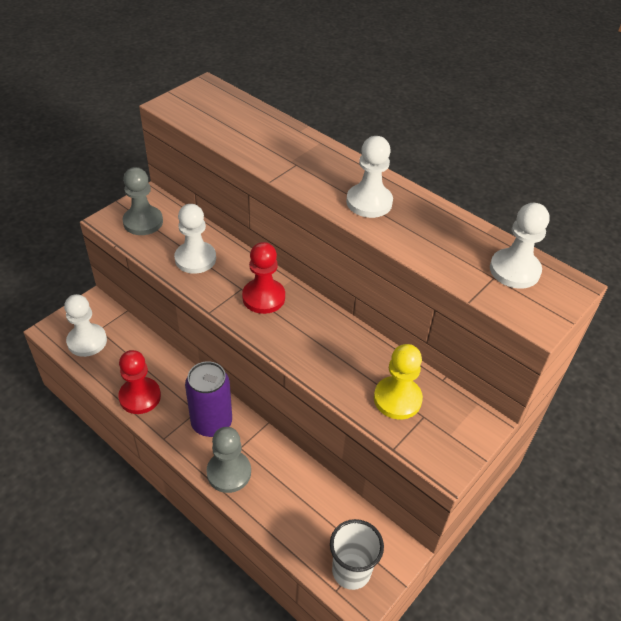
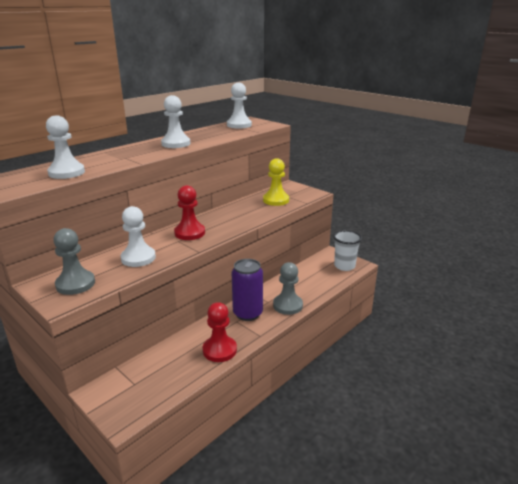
camera: 85 degrees left, 20 degrees down
(87, 341) = (148, 390): white pawn -> white pawn (66, 172)

